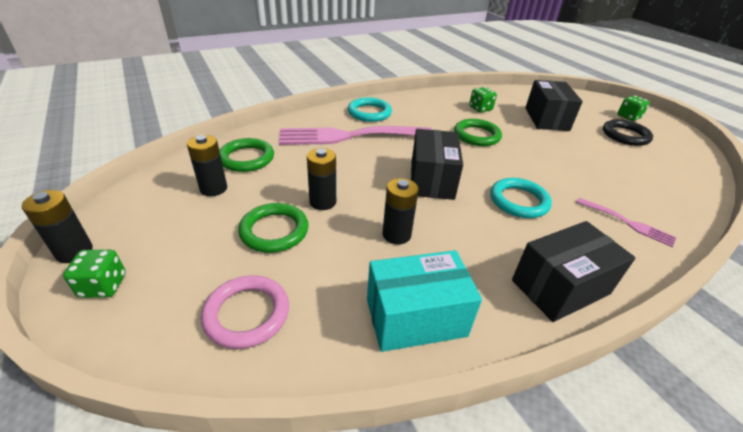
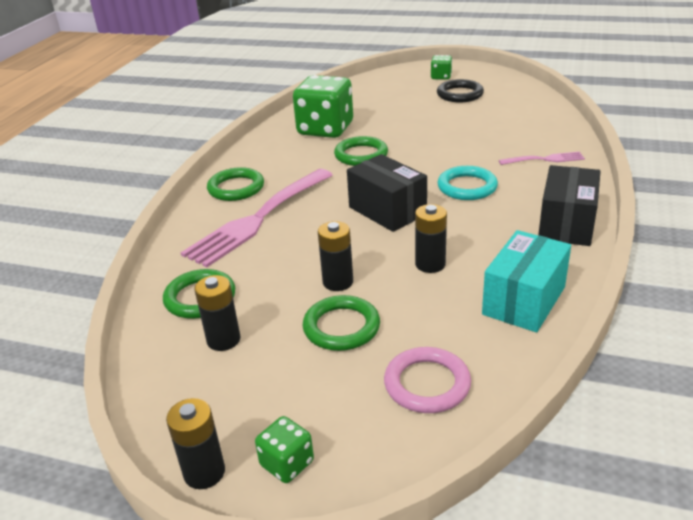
camera: 40 degrees left, 5 degrees down
(369, 113) = (236, 188): turquoise ring -> green ring
(480, 108) = (325, 129): green dice -> green dice, size x2.15
(546, 119) = (389, 110): black box -> none

